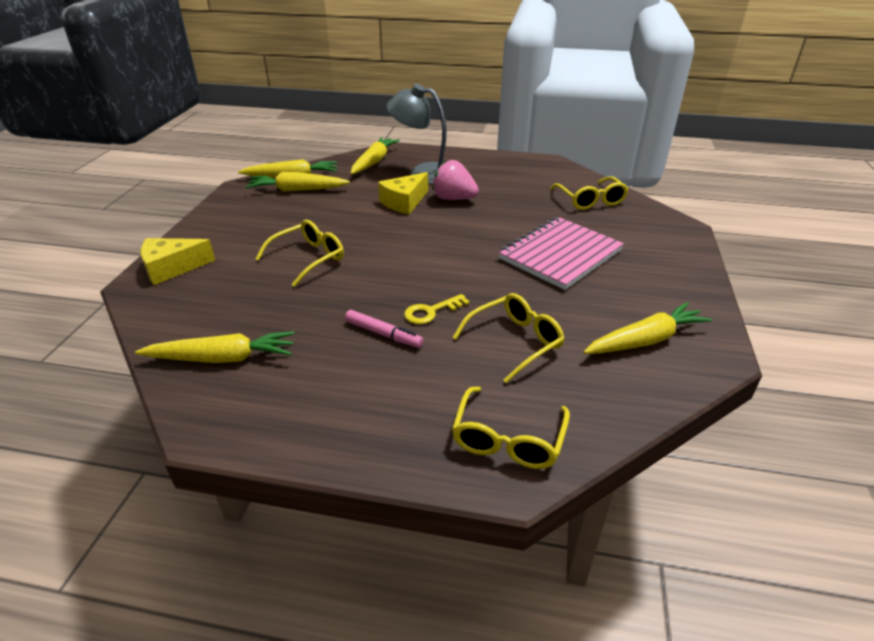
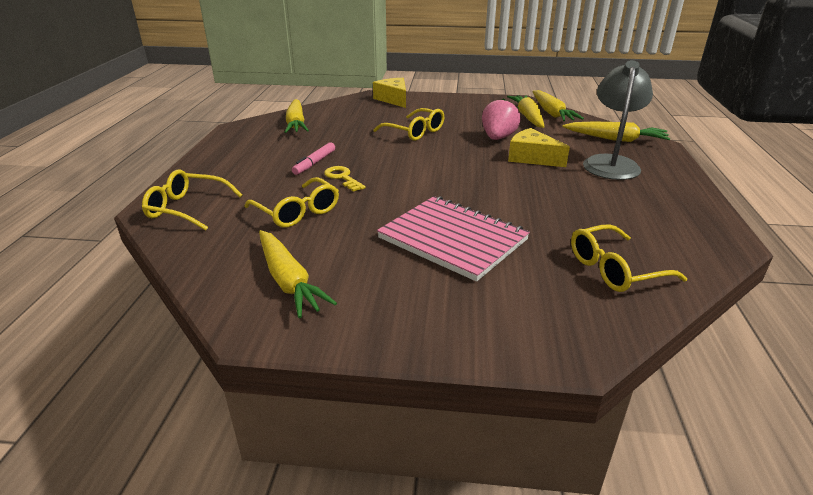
camera: 85 degrees right, 5 degrees down
(453, 199) = (555, 180): pink strawberry -> pink strawberry (498, 138)

